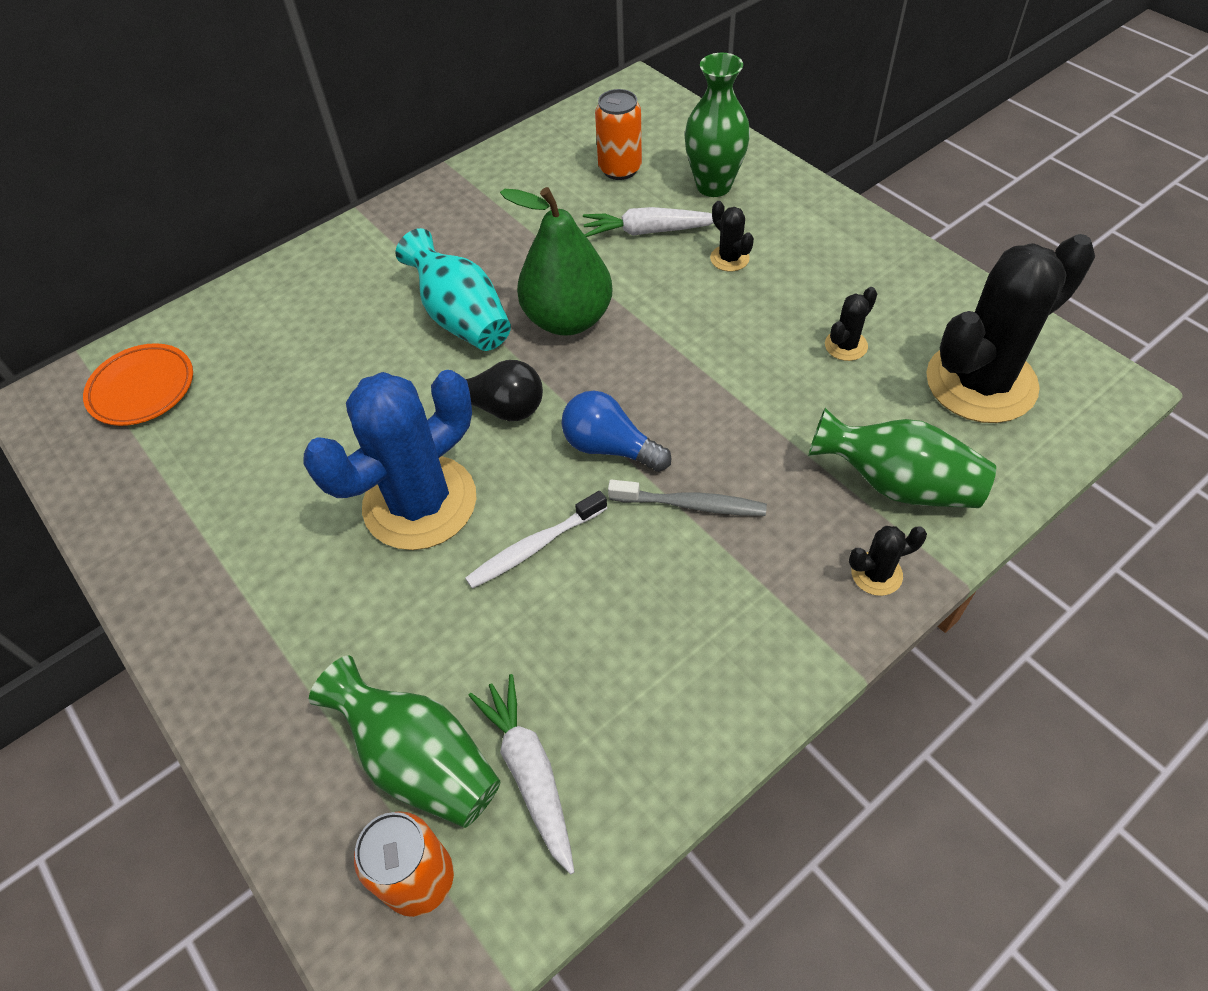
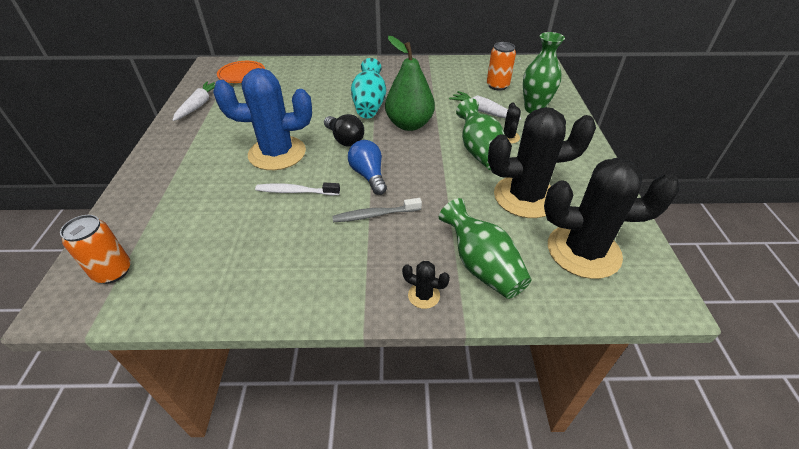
camera: 35 degrees right, 10 degrees down
(420, 760) = (166, 234): green vase -> green vase (479, 152)
(530, 773) = (191, 265): white carrot -> white carrot (198, 105)
(691, 505) = (374, 215): grey toothbrush -> grey toothbrush turned 120 degrees clockwise
(846, 345) = (525, 197): black cactus -> black cactus, size x2.45

